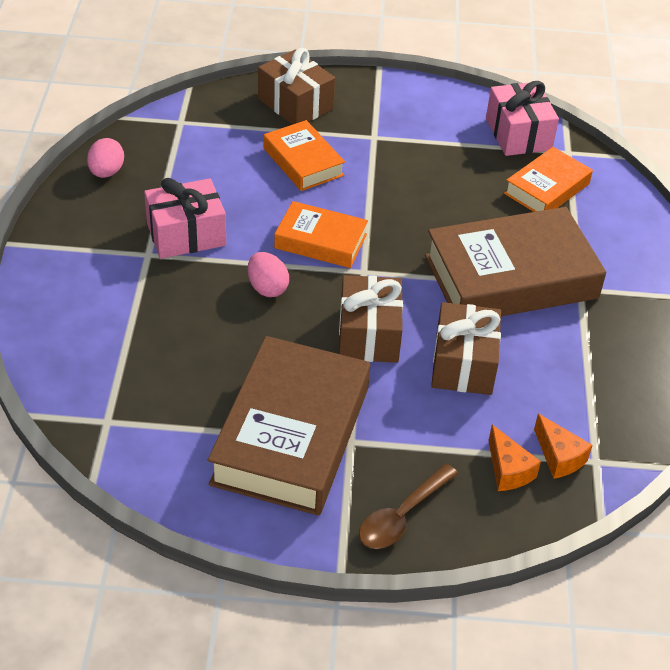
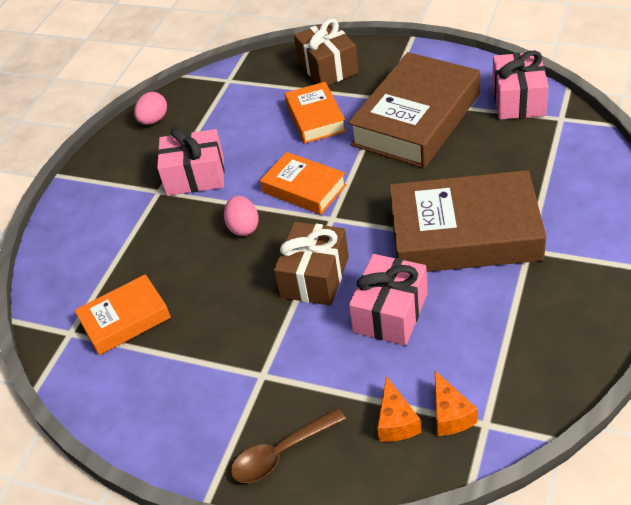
camera: 25 degrees right, 0 degrees up
(291, 435) = (212, 363): brown book -> brown book (416, 119)
(463, 364) = (390, 313): brown gift -> pink gift
(546, 188) = (528, 152): orange book -> orange book (125, 319)

